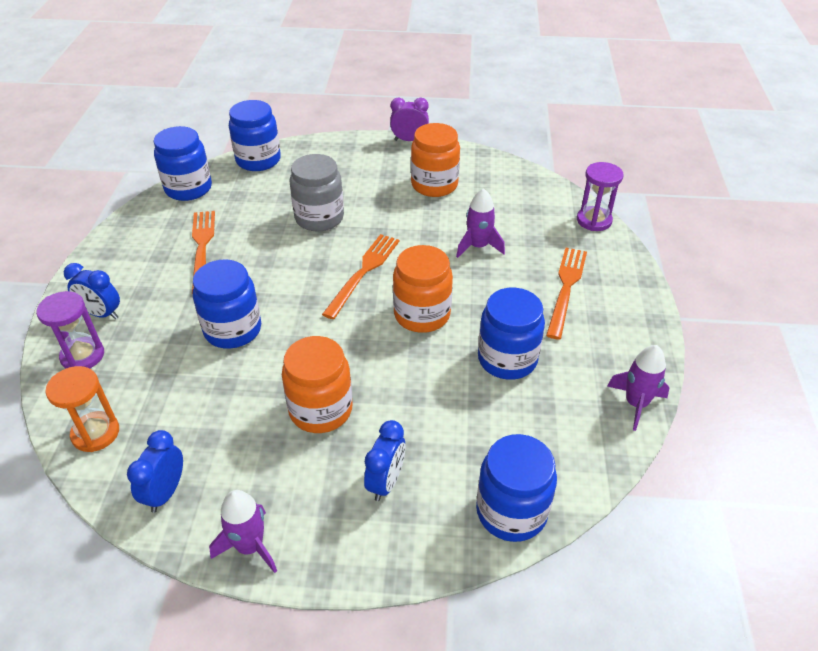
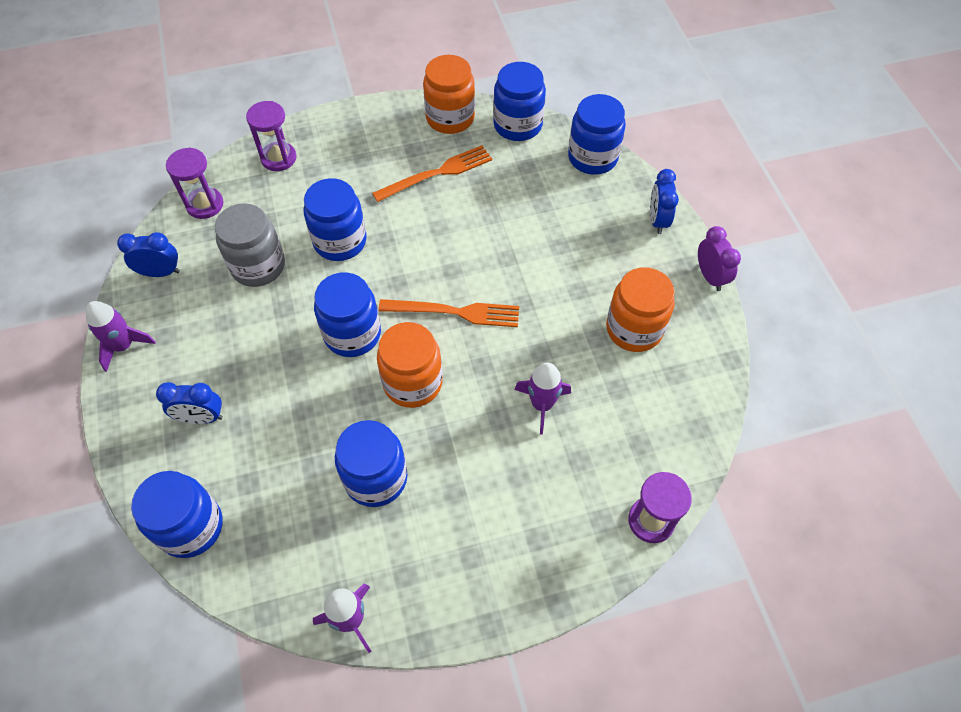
camera: 70 degrees right, 15 degrees up
(95, 433) = (205, 204): orange hourglass -> purple hourglass
(101, 314) = (328, 146): blue clock -> blue clock (657, 220)
(319, 218) = (522, 245): grey jar -> grey jar (258, 266)
(320, 410) = (267, 342): orange jar -> orange jar (450, 118)
(348, 343) = (352, 334): none -> blue jar
(566, 288) = (507, 513): orange fork -> none

